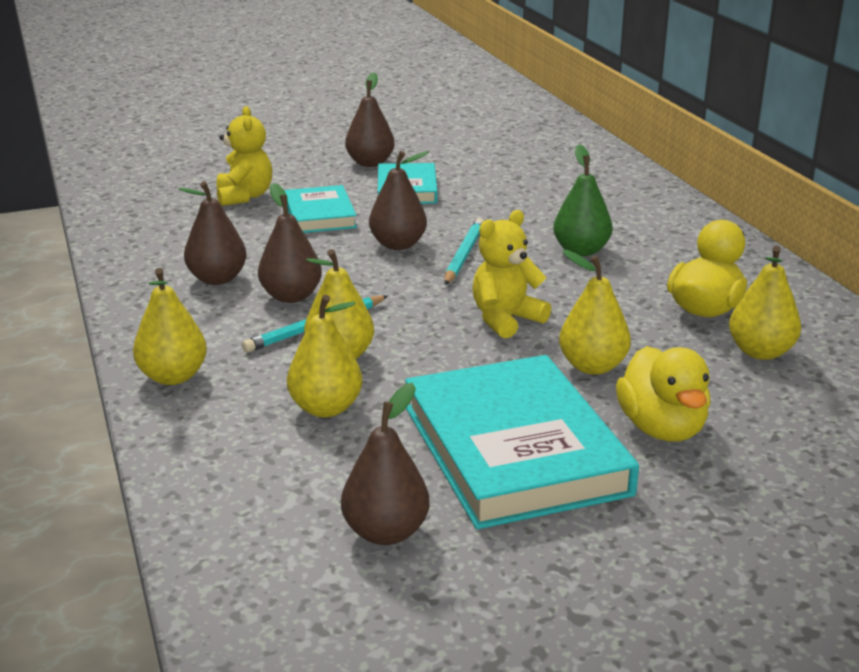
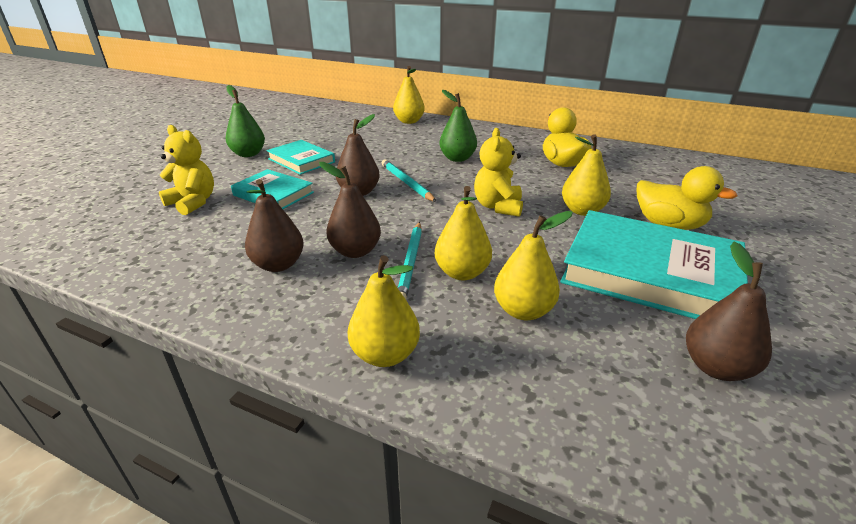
camera: 45 degrees left, 5 degrees up
(370, 163) = (248, 154): brown pear -> green pear
(760, 352) = (619, 172): yellow pear -> yellow pear (409, 121)

